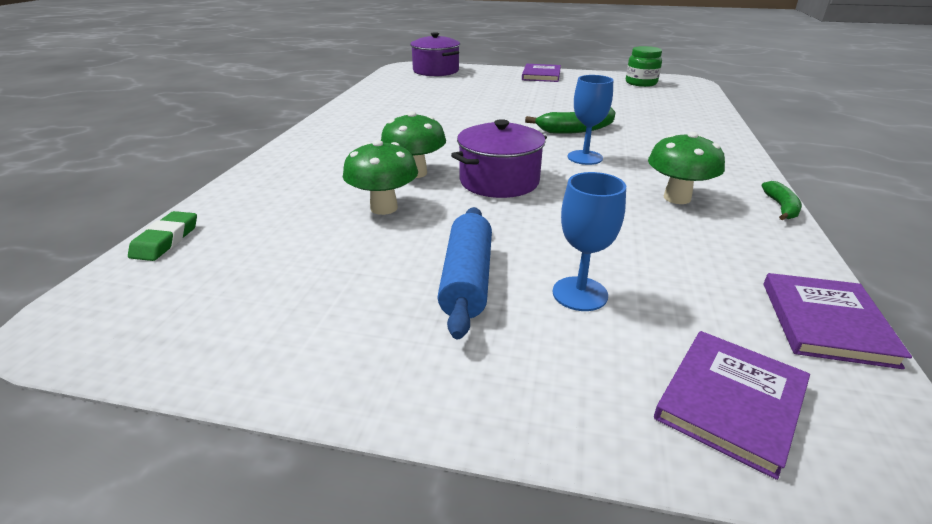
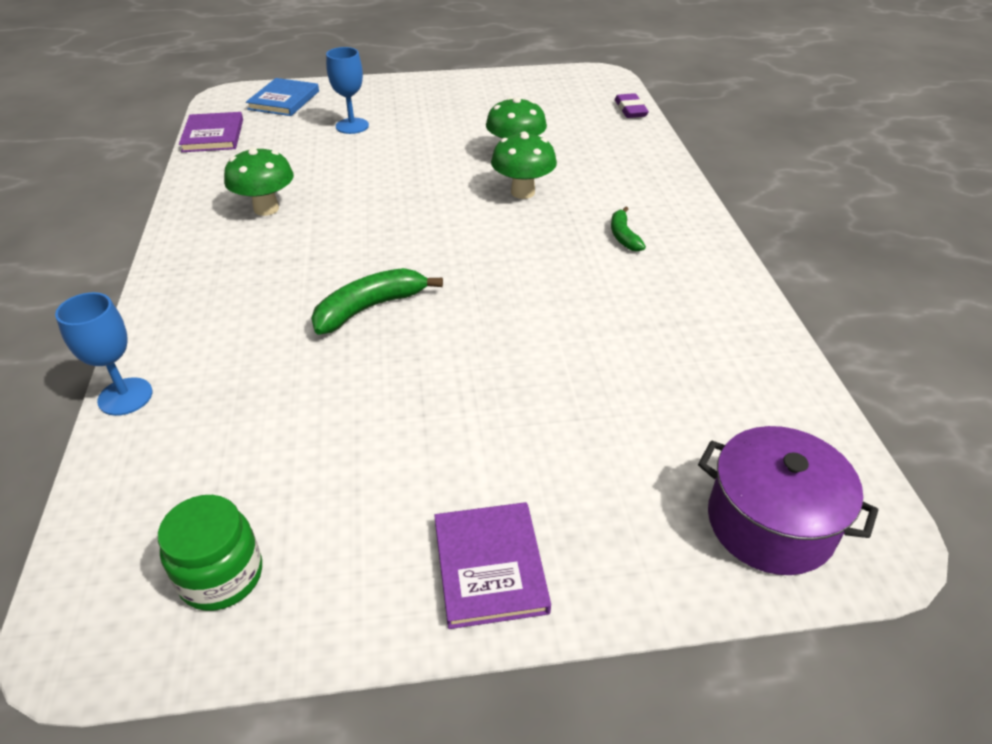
camera: 160 degrees right, 10 degrees up
(166, 240) = (630, 110): green eraser -> purple eraser
(466, 280) = (421, 121): blue rolling pin -> none
(499, 181) = (436, 197): purple pot -> none
(585, 157) = (355, 249): blue goblet -> blue goblet (125, 396)
(730, 402) = (284, 100): purple book -> blue book
(781, 207) = (172, 215): green banana -> green banana (623, 236)

